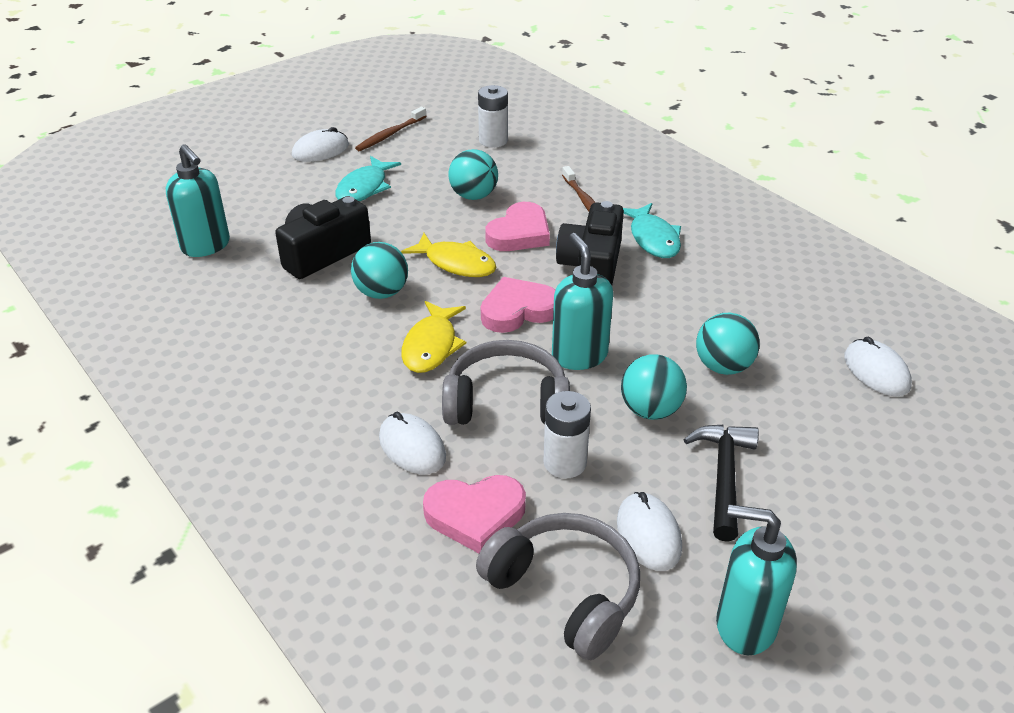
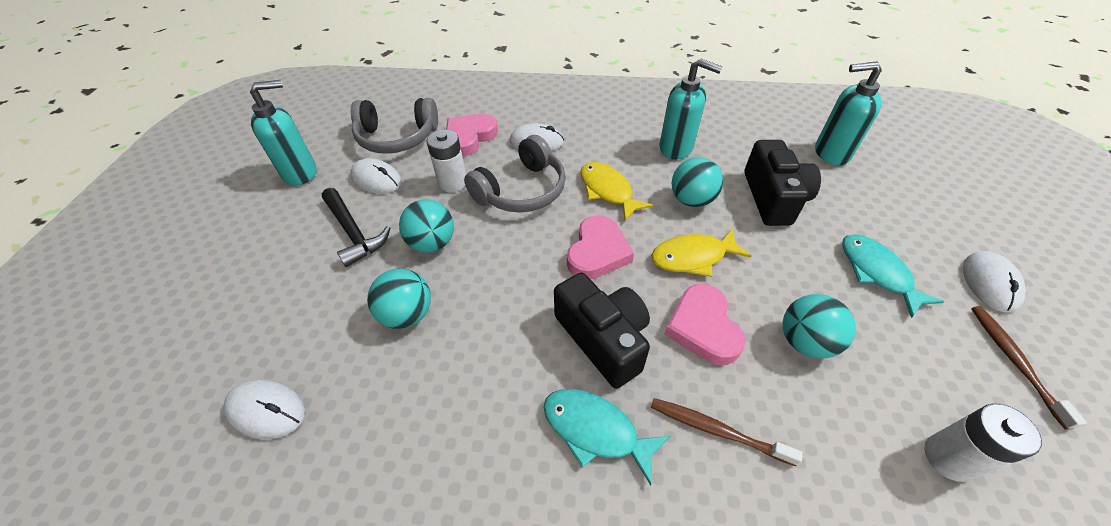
camera: 135 degrees right, 10 degrees up
(579, 355) = (516, 248): turquoise soap dispenser -> turquoise soap dispenser (676, 148)

